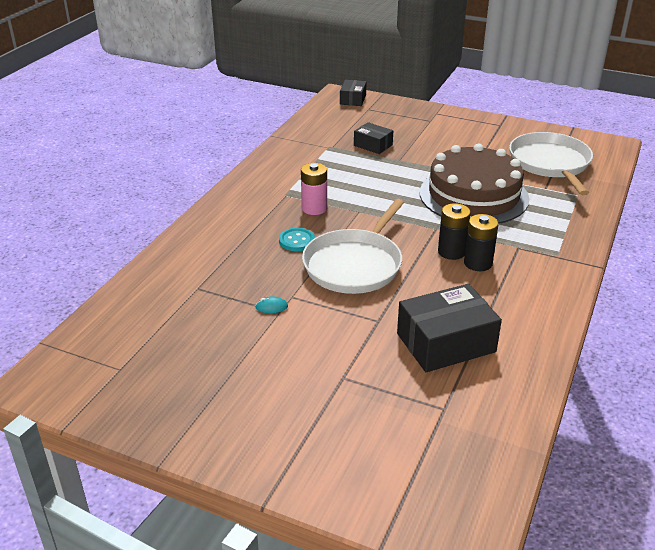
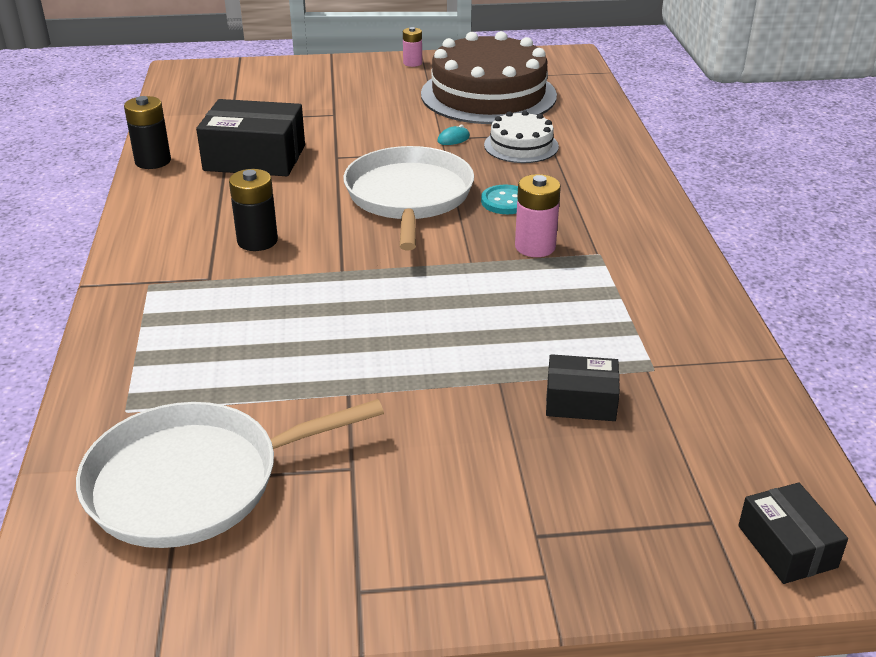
camera: 150 degrees right, 0 degrees up
(195, 438) = (412, 63): none -> pink battery
(230, 282) = (521, 146): none -> white cake
(445, 343) = (255, 158): black box -> black box turned 60 degrees clockwise
(451, 252) = (300, 245): black battery -> black battery (153, 161)
(473, 195) = (316, 345): brown cake -> brown cake (488, 95)
(550, 164) = (194, 482): white pan -> white pan turned 105 degrees clockwise

